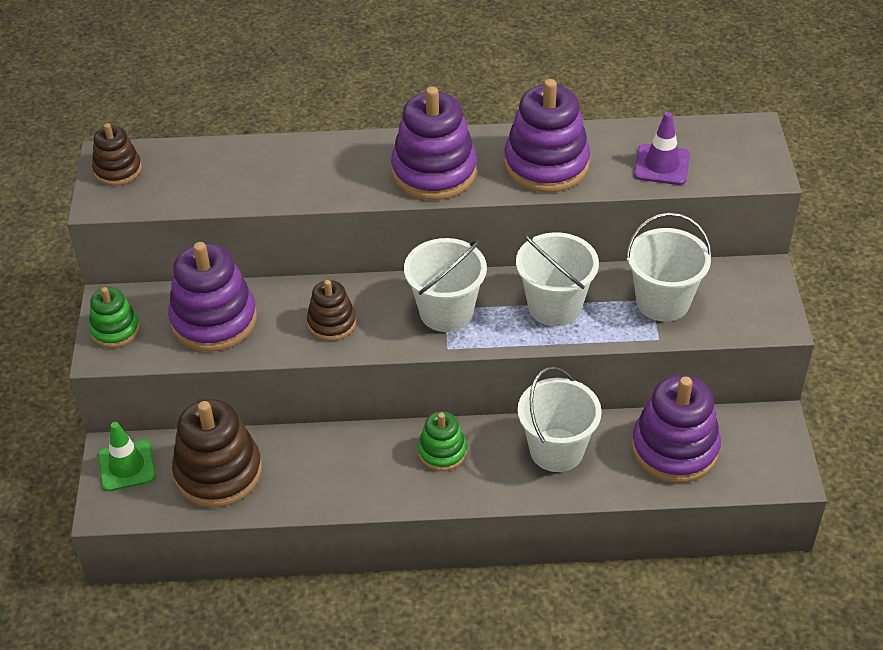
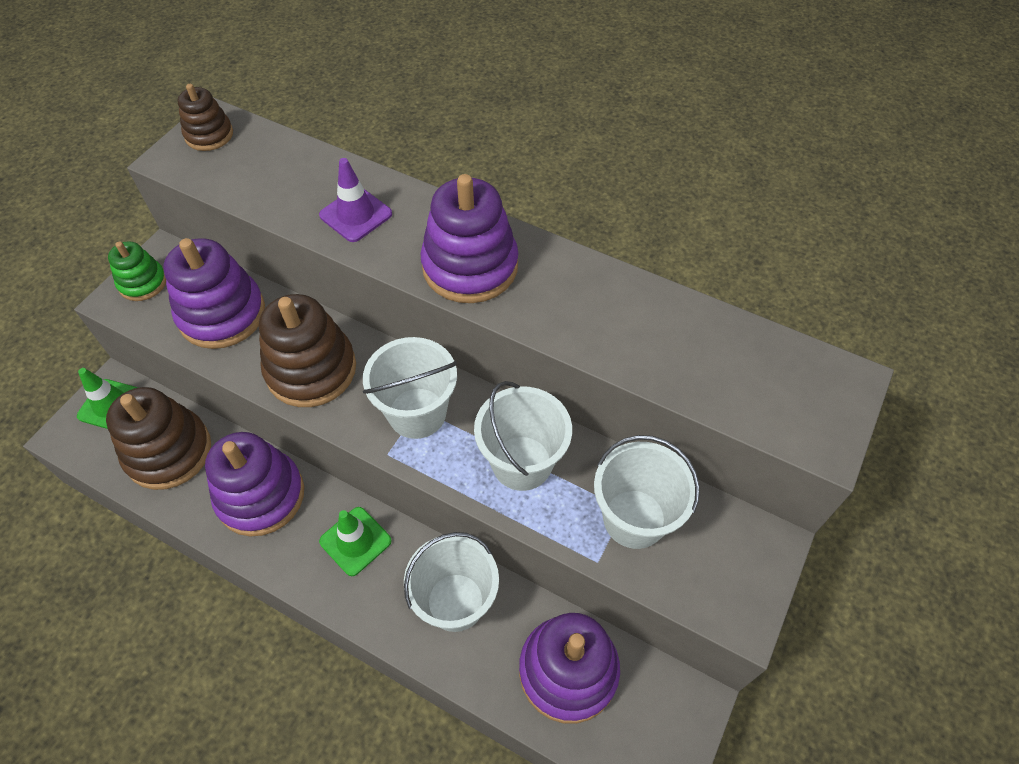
camera: 30 degrees right, 10 degrees up
(332, 323) = (311, 369): brown stacking toy -> brown stacking toy, size x1.77
(442, 452) = (355, 541): green stacking toy -> green traffic cone
(546, 164) = (586, 312): purple stacking toy -> purple stacking toy (260, 495)
(662, 165) = (709, 373): purple traffic cone -> purple traffic cone (356, 215)

